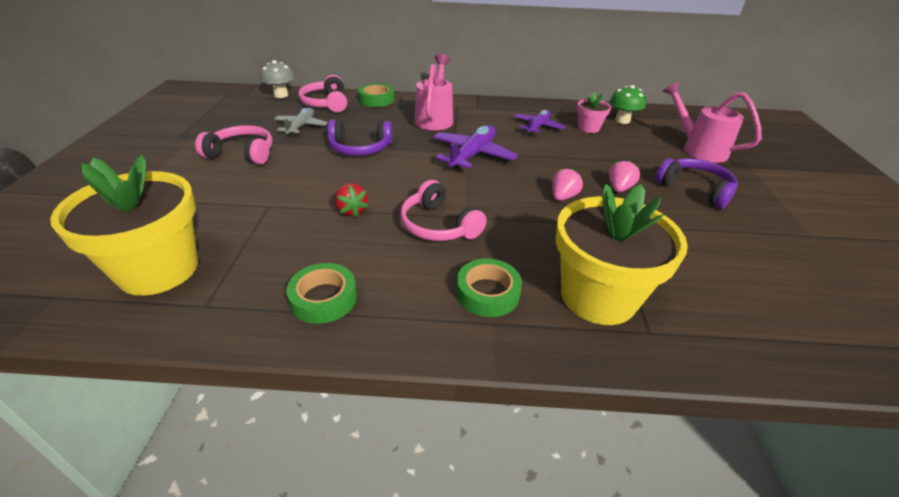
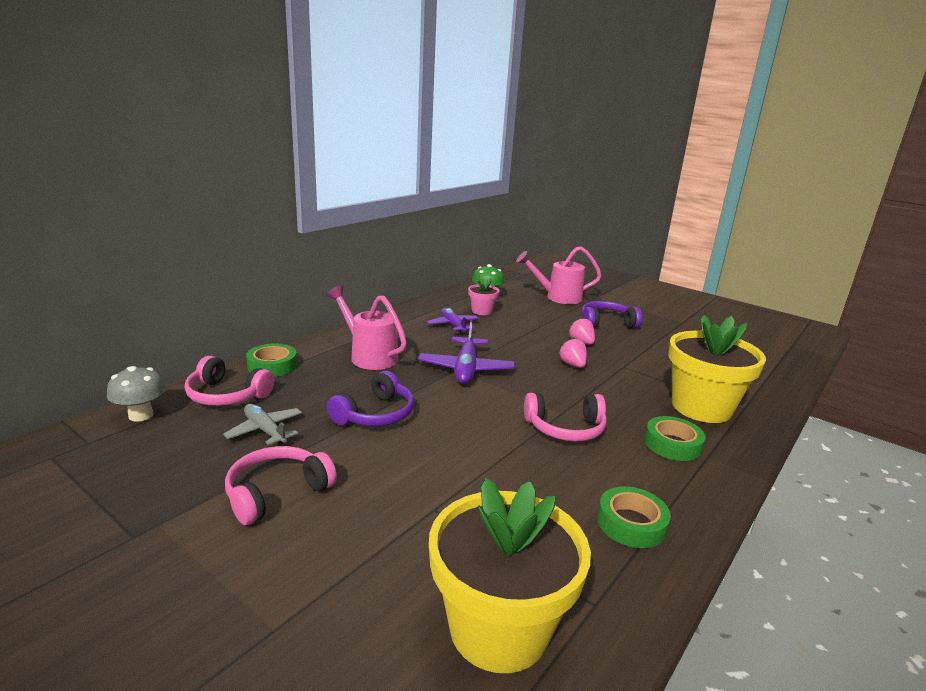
camera: 55 degrees left, 15 degrees down
(351, 210) = (498, 461): red strawberry -> none
(472, 155) = (466, 369): purple plane -> purple plane turned 150 degrees counterclockwise

